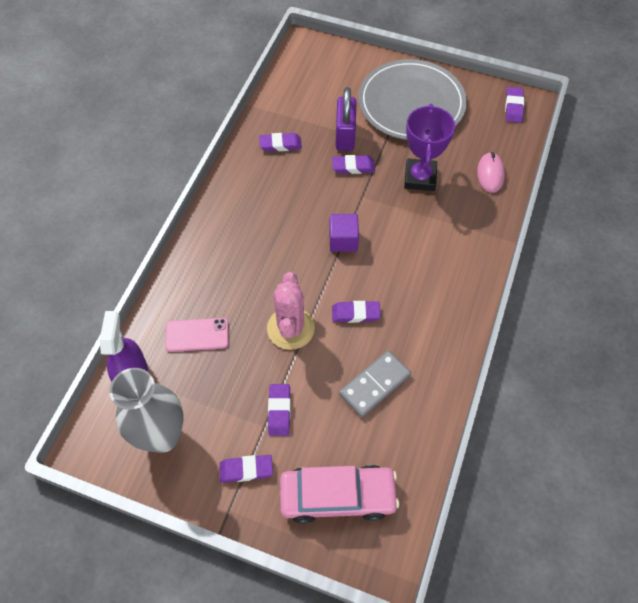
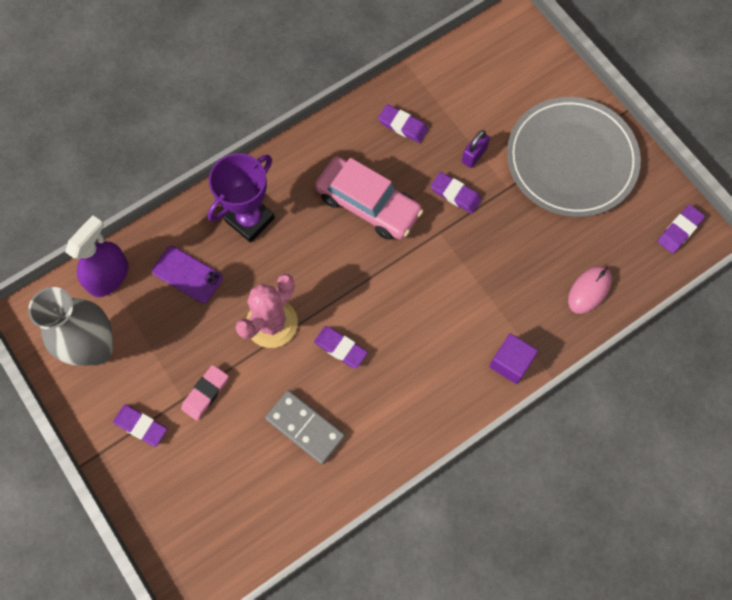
camera: 35 degrees right, 10 degrees up
(197, 335) = (187, 274): pink phone -> purple phone
(279, 411) = (205, 393): purple eraser -> pink eraser
(337, 496) = (197, 503): pink car -> pink car (368, 204)
(343, 240) = (385, 267): purple cube -> purple cube (510, 363)
(345, 136) = (474, 155): purple padlock -> purple padlock, size x0.59
(375, 385) = (305, 427): grey domino -> grey domino turned 45 degrees clockwise
(420, 178) = (513, 248): purple trophy -> purple trophy (250, 219)

